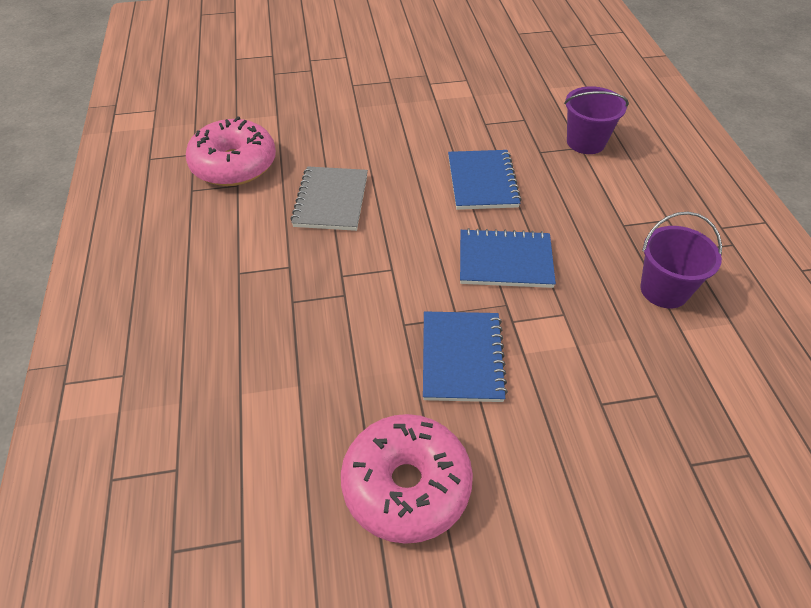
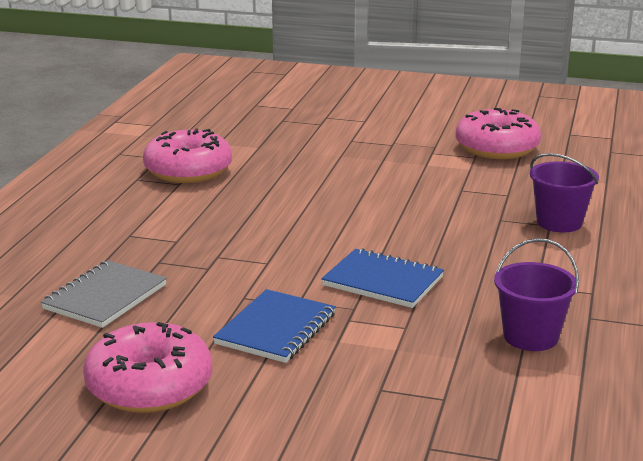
camera: 25 degrees right, 25 degrees down
(331, 200) = (254, 209): grey notebook -> grey notebook (105, 297)
(476, 64) = (497, 148): none -> pink donut
(482, 182) = (415, 227): blue notebook -> none

